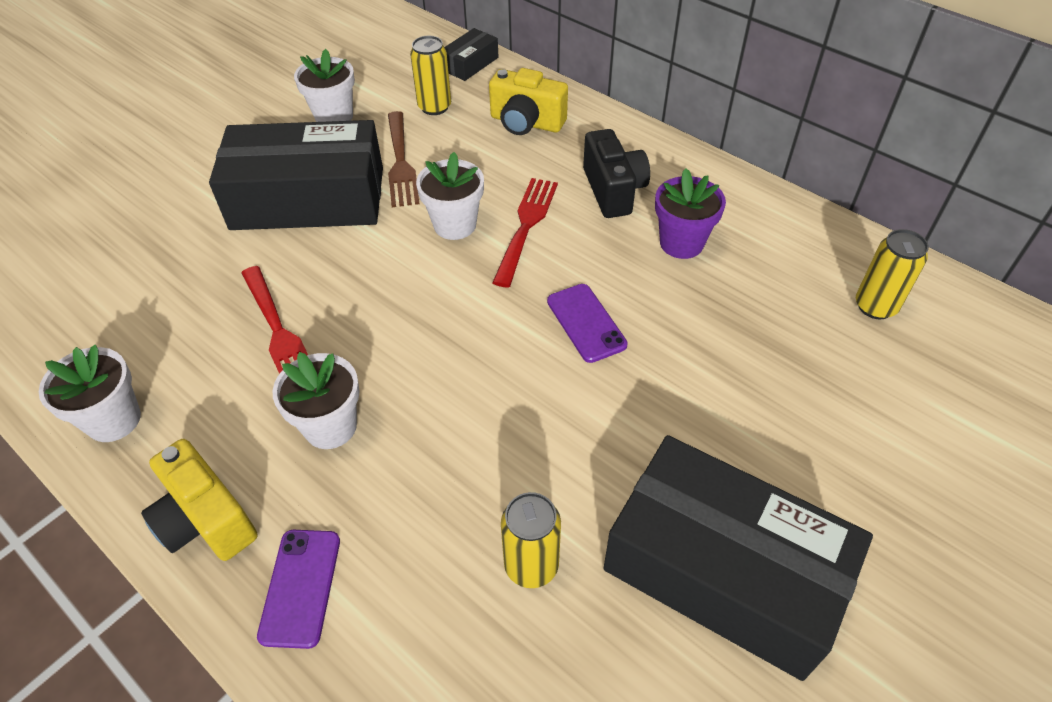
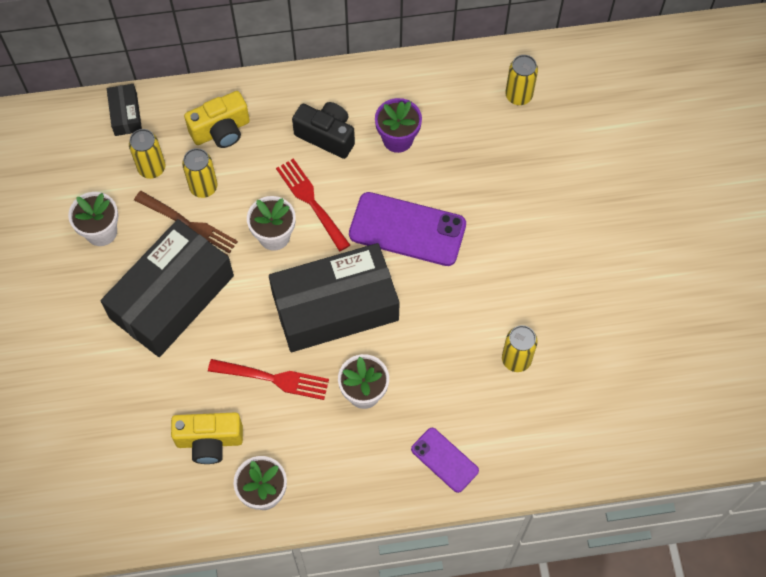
camera: 50 degrees left, 15 degrees up
(206, 520) = (371, 481): yellow camera -> yellow camera (209, 441)
(453, 147) = (203, 187): none -> yellow can
(586, 323) = (407, 229): purple phone -> purple phone, size x1.78
(723, 570) = (583, 288): black box -> black box (335, 306)

